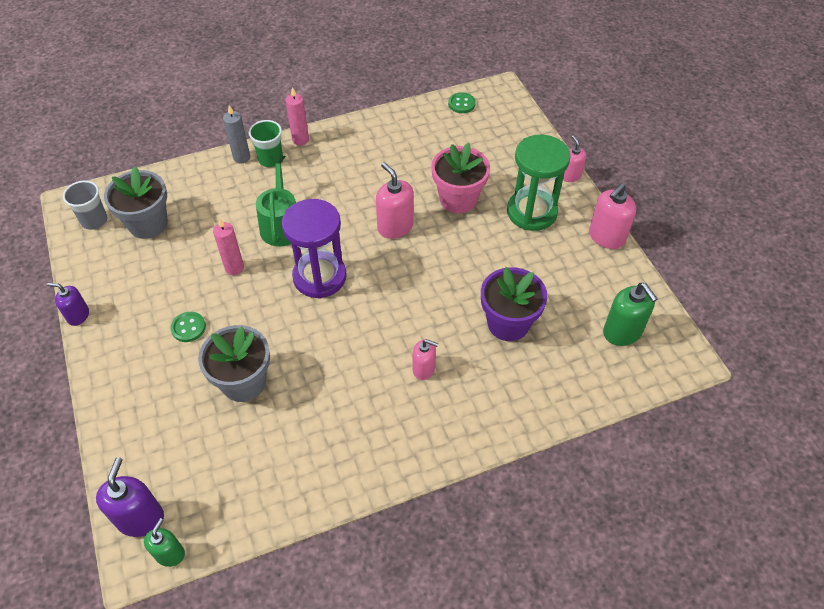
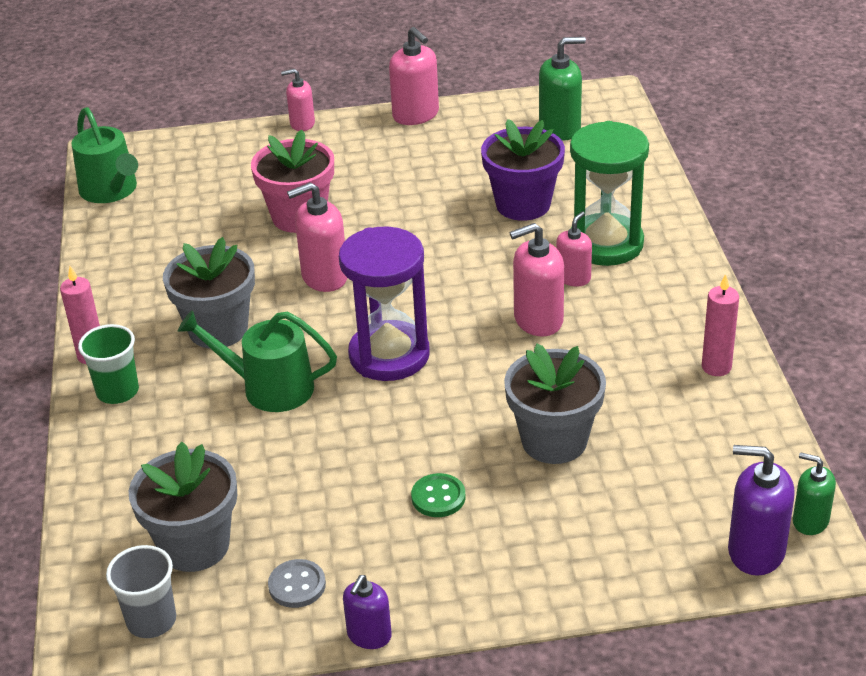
camera: 75 degrees left, 15 degrees down
(117, 275) = (297, 585): none -> grey button
(234, 268) = (337, 442): pink candle -> pink candle (716, 367)
(241, 157) = (94, 425): grey candle -> none
(332, 188) = (218, 329): none -> grey flower pot
(370, 354) = (538, 320): none -> pink soap dispenser
(461, 104) = (111, 190): green button -> green watering can
(531, 212) = (351, 161): green hourglass -> green hourglass (606, 244)

